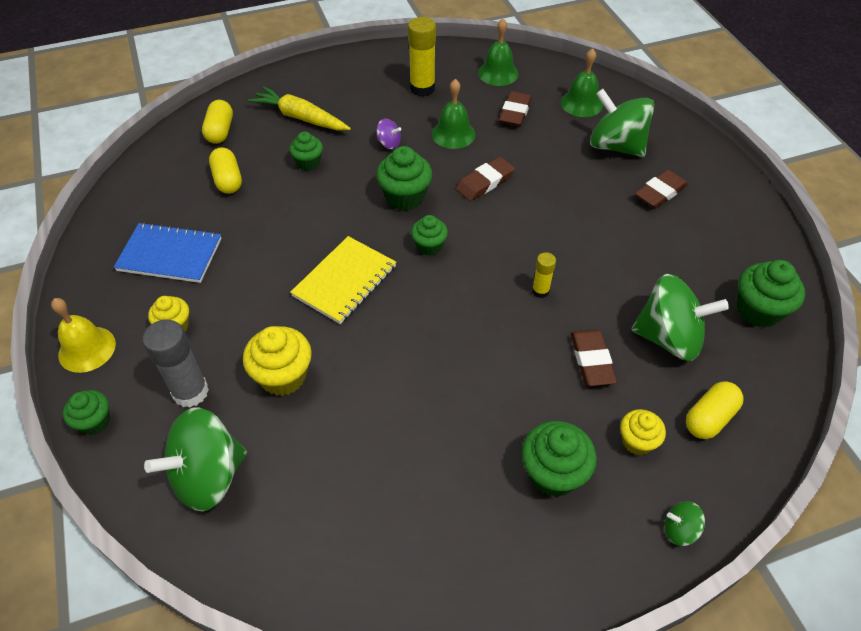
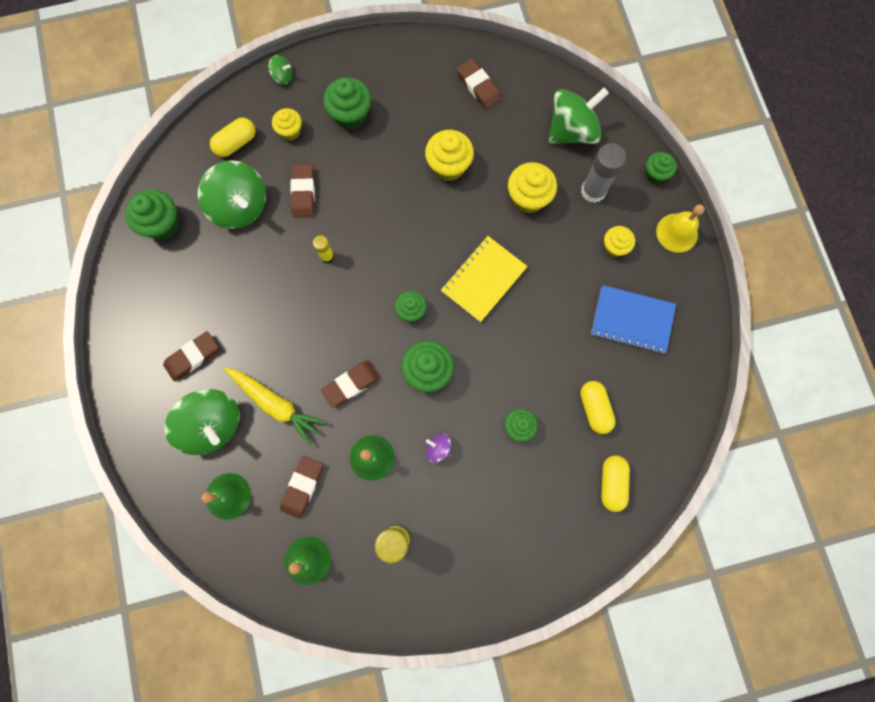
camera: 175 degrees left, 25 degrees up
(300, 117) = (529, 498): yellow carrot -> yellow carrot (276, 404)
(354, 540) = (478, 86): none -> brown eraser
(396, 410) = (448, 166): none -> yellow cupcake
(669, 338) = (240, 206): green spinning top -> green spinning top turned 150 degrees counterclockwise

